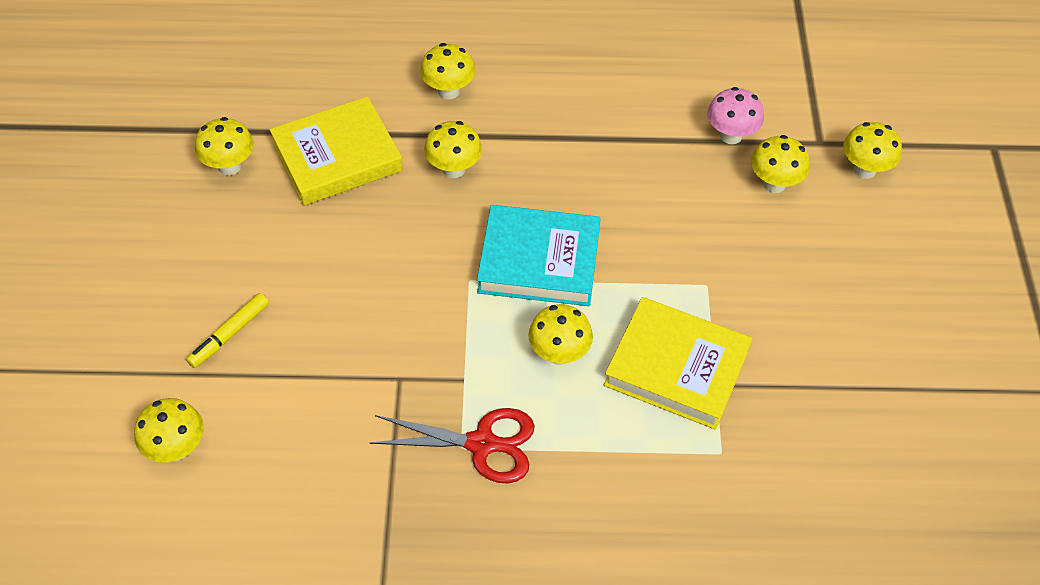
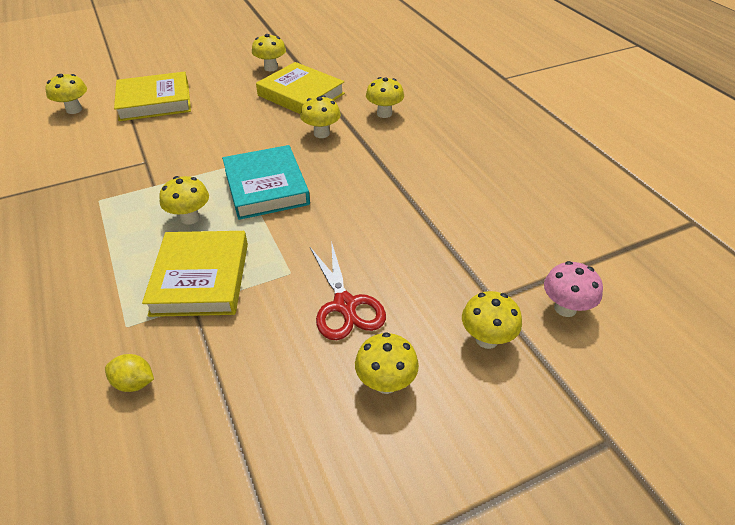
camera: 65 degrees right, 10 degrees down
(229, 335) = (155, 101): yellow marker -> yellow book
(481, 444) = (103, 207): red scissors -> red scissors (345, 305)
(731, 135) = (454, 244): pink mushroom -> pink mushroom (565, 308)
(774, 184) = (422, 283): yellow mushroom -> yellow mushroom (385, 383)
(806, 458) = (134, 383): none -> yellow lemon

